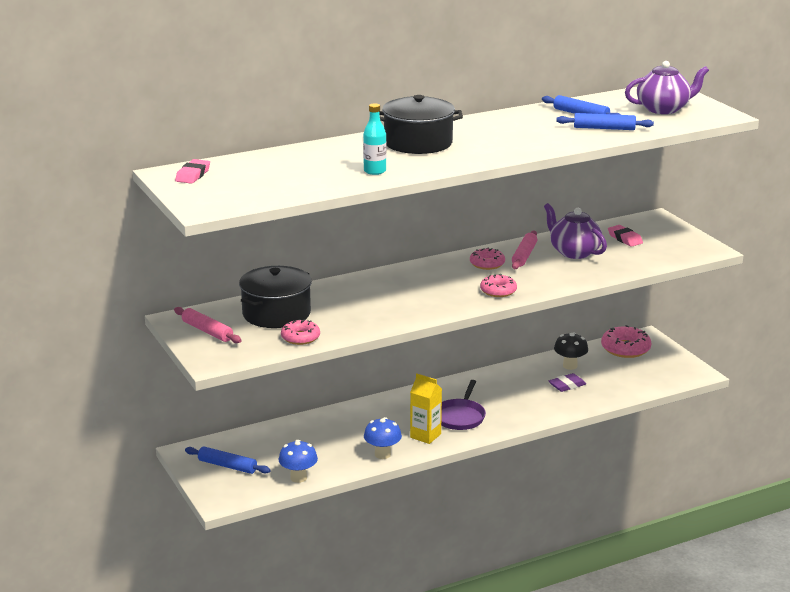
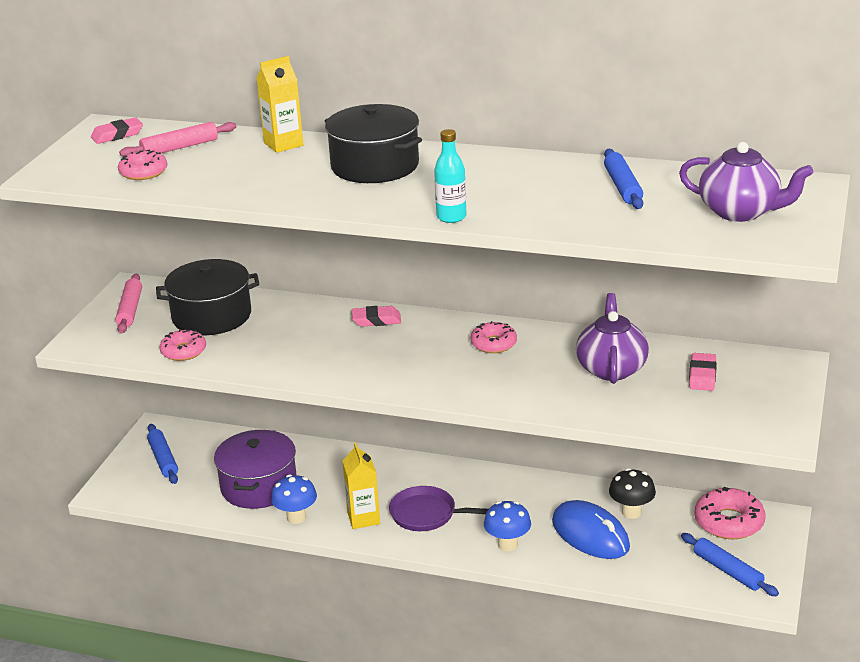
camera: 45 degrees right, 5 degrees up
(298, 478) = (195, 503): blue mushroom -> blue mushroom (507, 544)
(326, 450) = (259, 486): none -> purple pot
(329, 148) = (283, 144): none -> yellow carton
(375, 171) = (262, 186): turquoise bottle -> turquoise bottle (451, 217)
(392, 277) = (376, 320): none -> pink eraser
(460, 417) = (427, 514): purple pan -> purple pan turned 45 degrees clockwise
(498, 291) = (445, 381): pink donut -> pink donut (143, 172)
(524, 255) = (550, 350): pink rolling pin -> pink rolling pin (180, 148)
(567, 385) = (590, 534): purple eraser -> blue mouse
(604, 128) = (607, 214): blue rolling pin -> blue rolling pin (727, 571)

